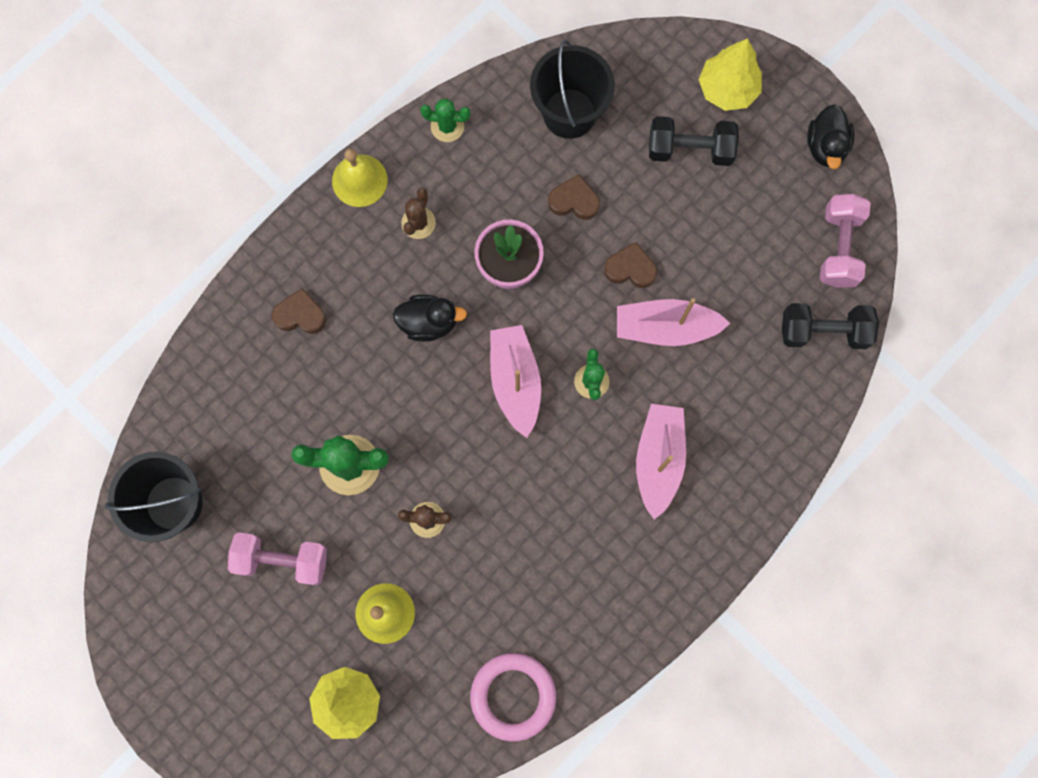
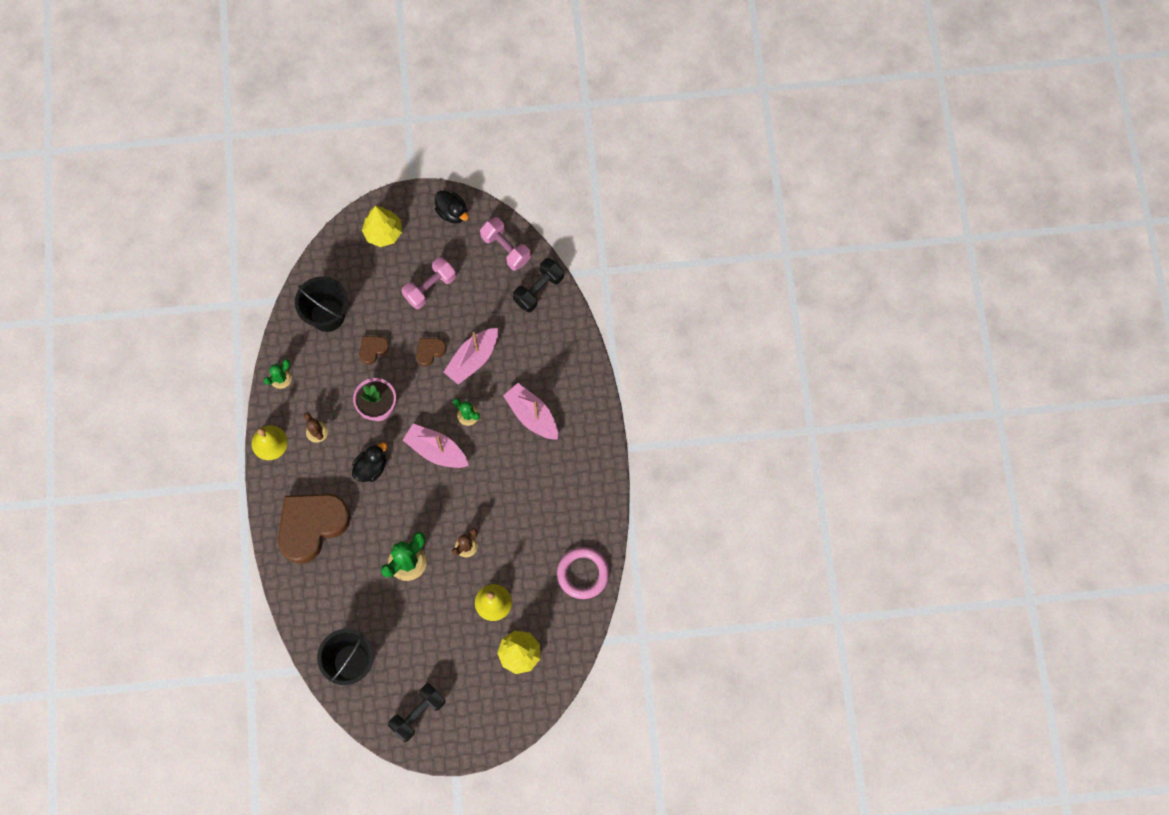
camera: 50 degrees left, 5 degrees down
(282, 560) = (425, 631): pink dumbbell -> pink dumbbell (430, 287)
(300, 315) = (312, 526): brown heart -> brown heart, size x2.32
(690, 149) = (397, 275): black dumbbell -> black dumbbell (418, 714)

